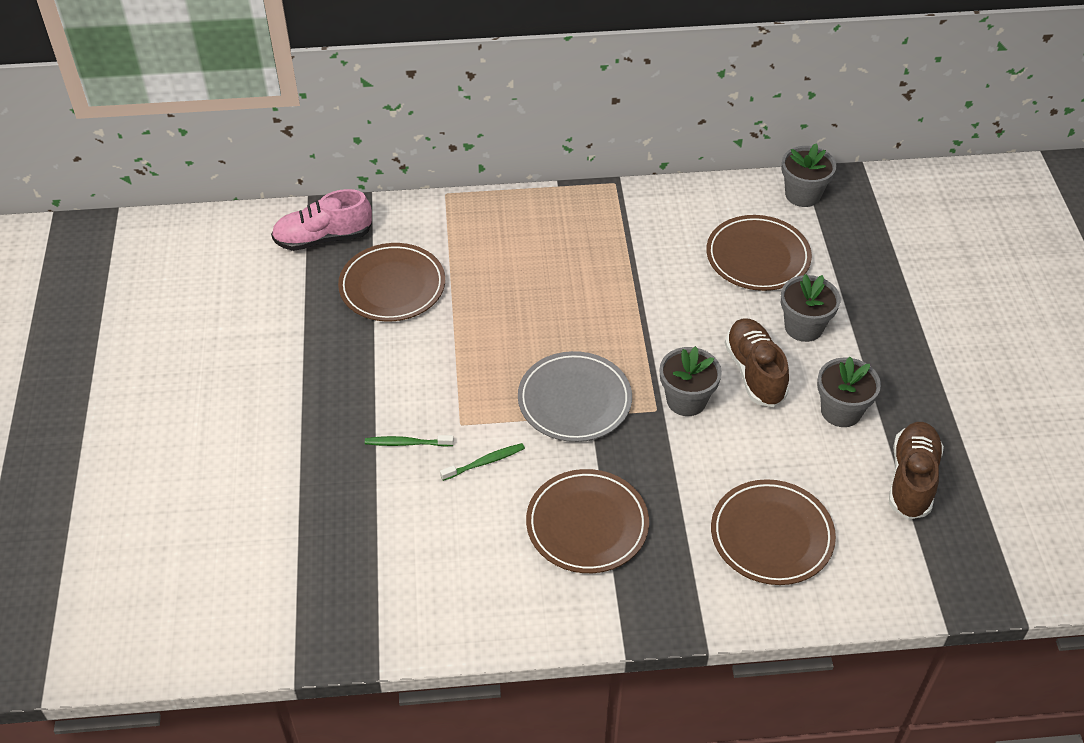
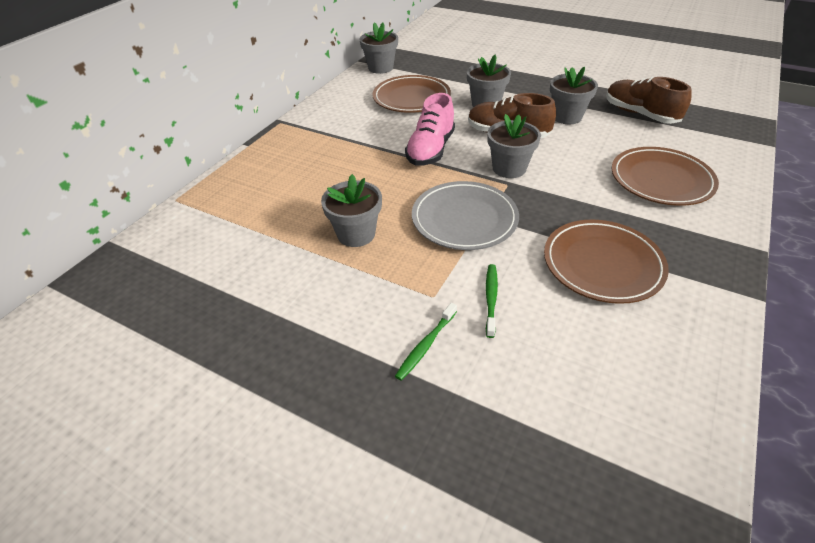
camera: 55 degrees left, 5 degrees down
(323, 238) = (112, 296): pink shoe -> pink shoe (430, 150)
(392, 286) = (229, 273): brown plate -> none
(495, 336) = (356, 234): none -> grey flower pot

